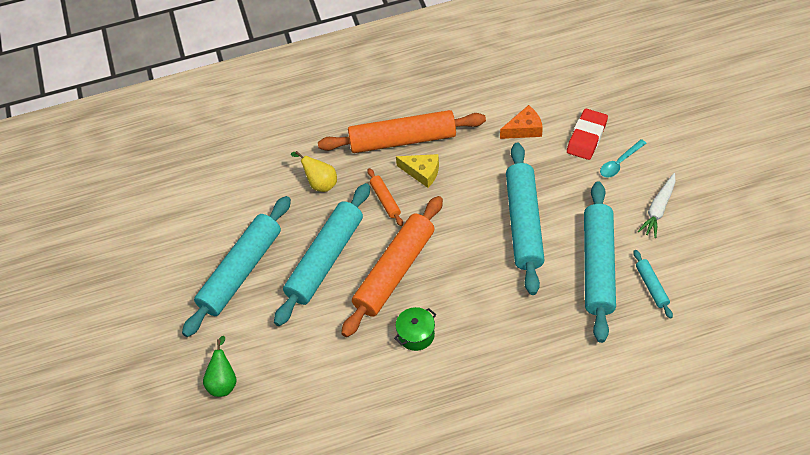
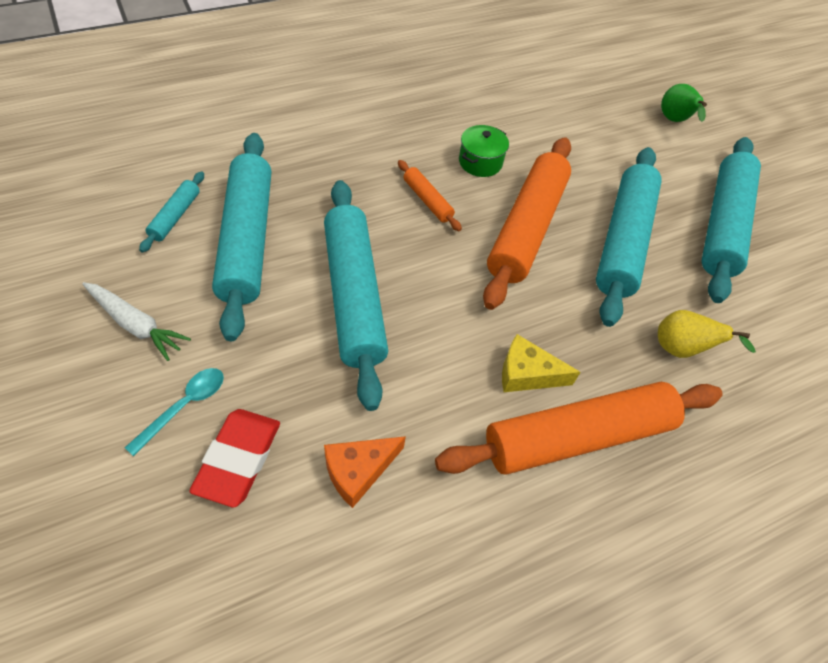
camera: 160 degrees right, 0 degrees up
(385, 200) = (571, 325): orange rolling pin -> orange rolling pin (427, 200)
(652, 286) = (175, 216): turquoise rolling pin -> turquoise rolling pin turned 45 degrees clockwise
(658, 209) = (135, 324): white carrot -> white carrot turned 105 degrees clockwise

